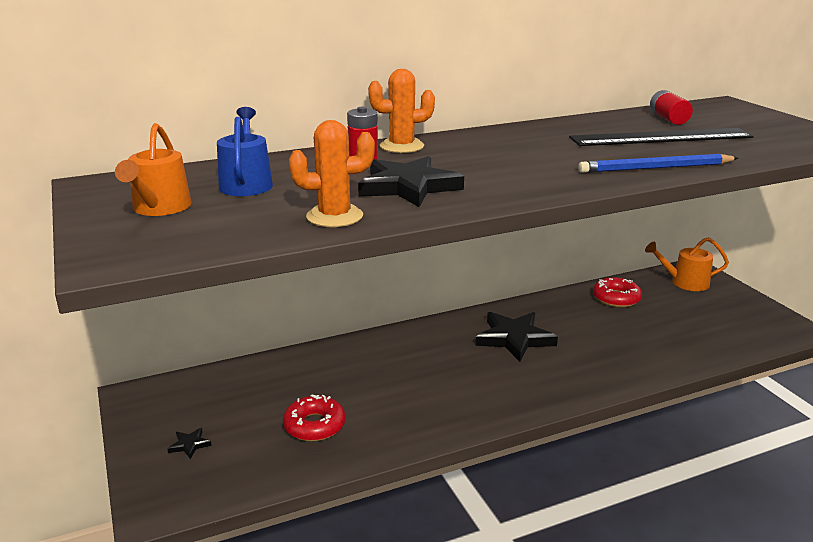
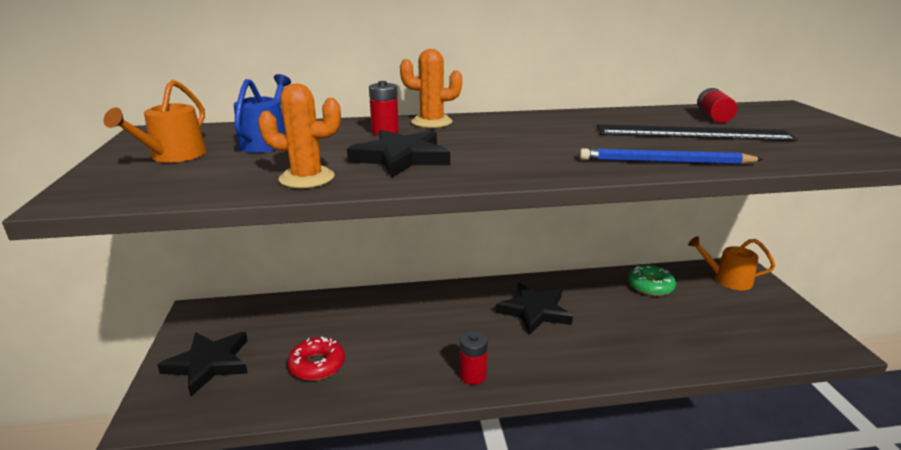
camera: 15 degrees right, 0 degrees up
(190, 445) = (209, 364): black star -> black star, size x2.37
(483, 408) = (472, 375): none -> red battery
(616, 298) = (650, 286): red donut -> green donut

